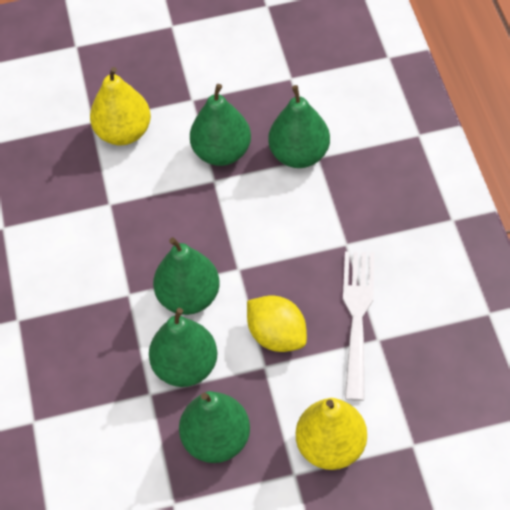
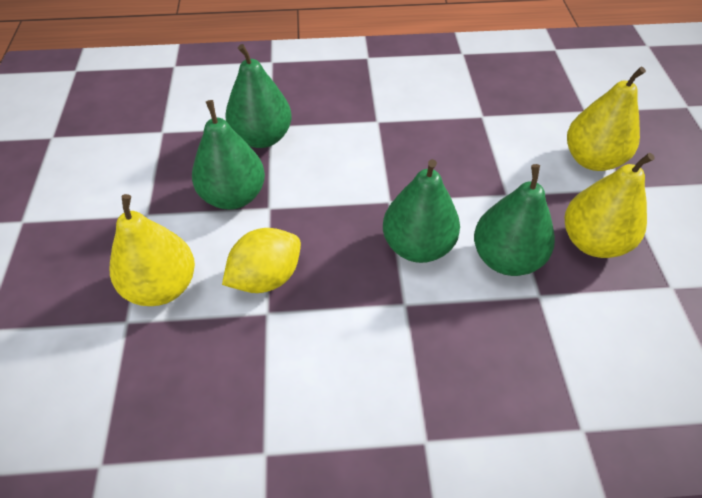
camera: 85 degrees left, 5 degrees down
(216, 440) = (593, 242): green pear -> yellow pear
(277, 335) = (473, 181): yellow lemon -> yellow lemon (266, 277)
(357, 318) = (459, 125): white fork -> none

